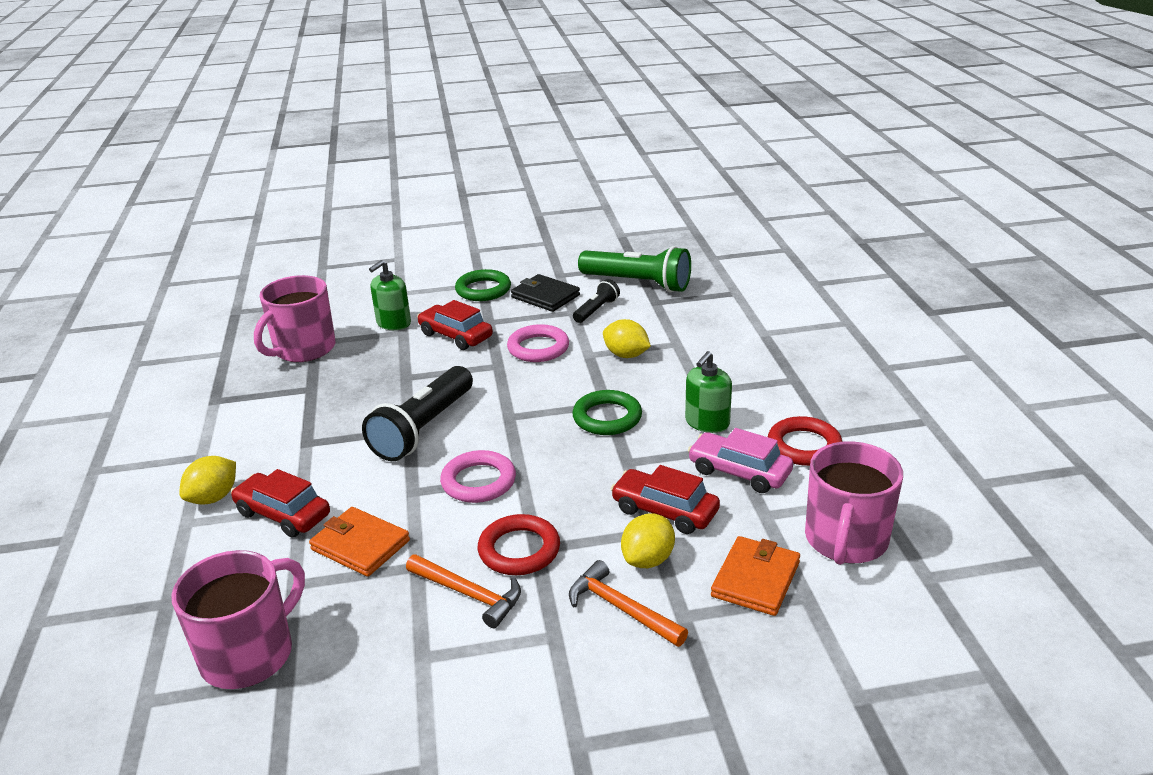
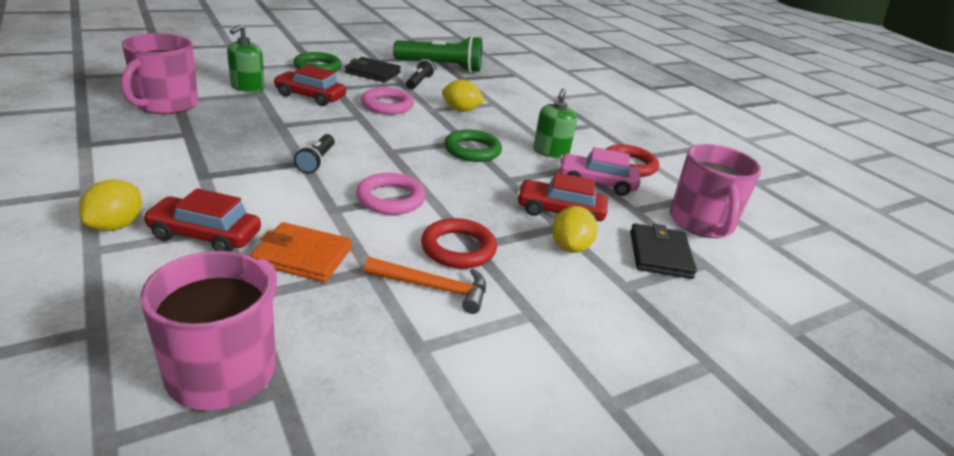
camera: 25 degrees left, 0 degrees up
(423, 428) = (316, 161): black flashlight -> black flashlight, size x0.51
(621, 608) = (573, 286): orange hammer -> none
(755, 579) = (660, 254): orange wallet -> black wallet

